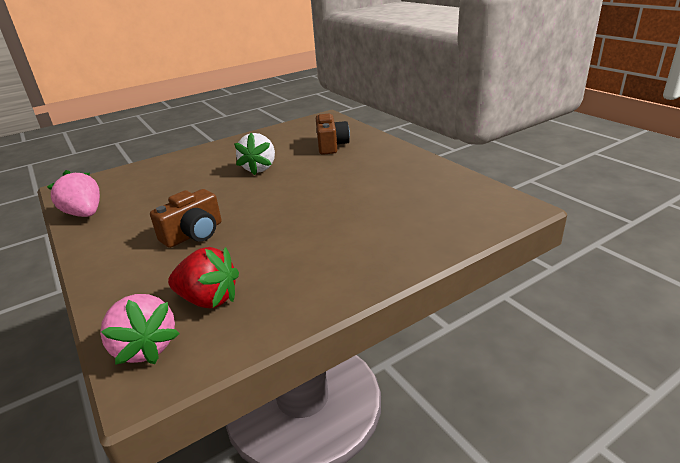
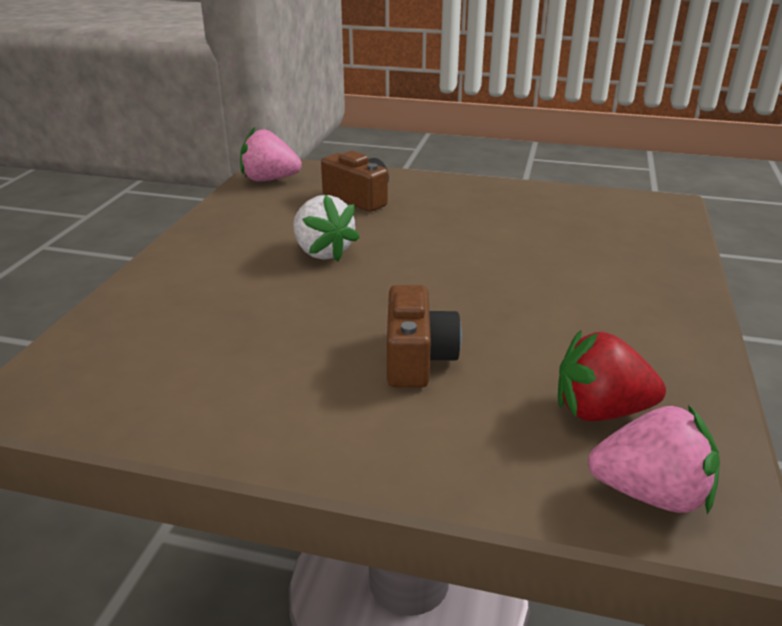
camera: 45 degrees left, 0 degrees up
(85, 214) = (167, 413): pink strawberry -> pink strawberry (269, 180)
(209, 299) = (600, 411): red strawberry -> red strawberry turned 150 degrees counterclockwise

